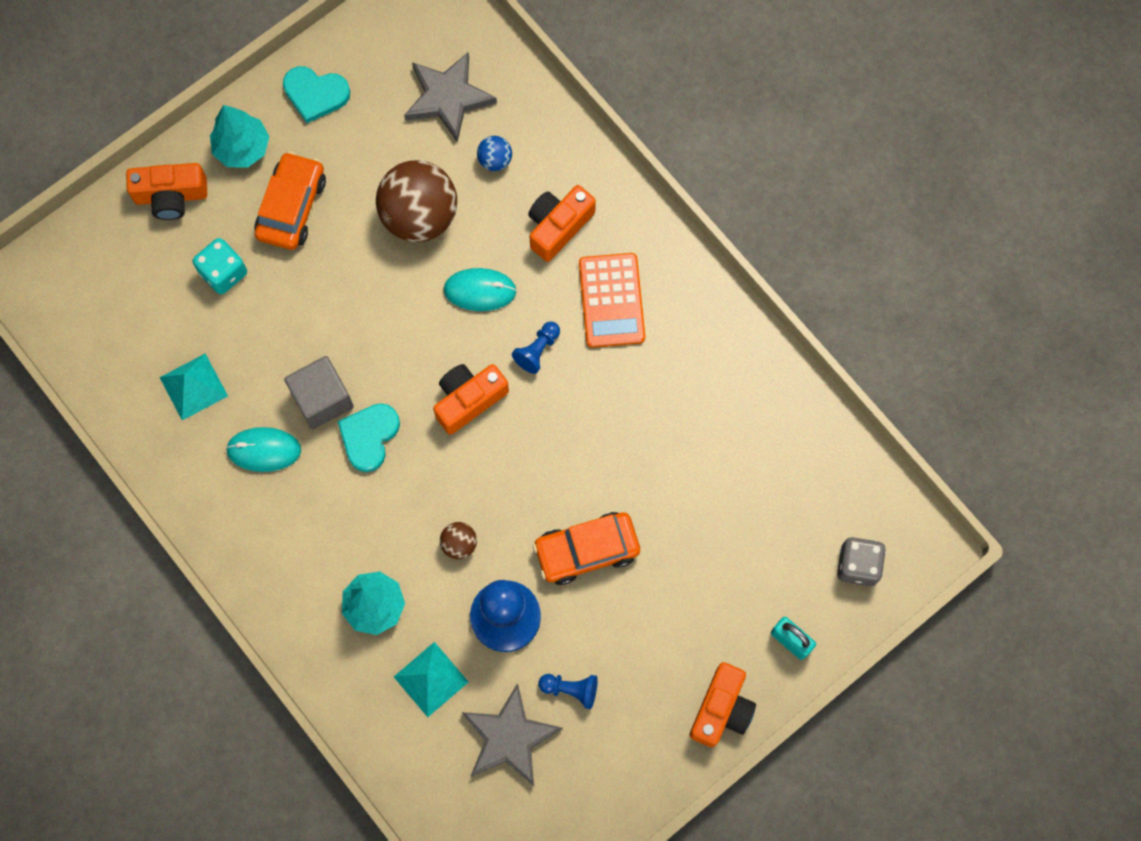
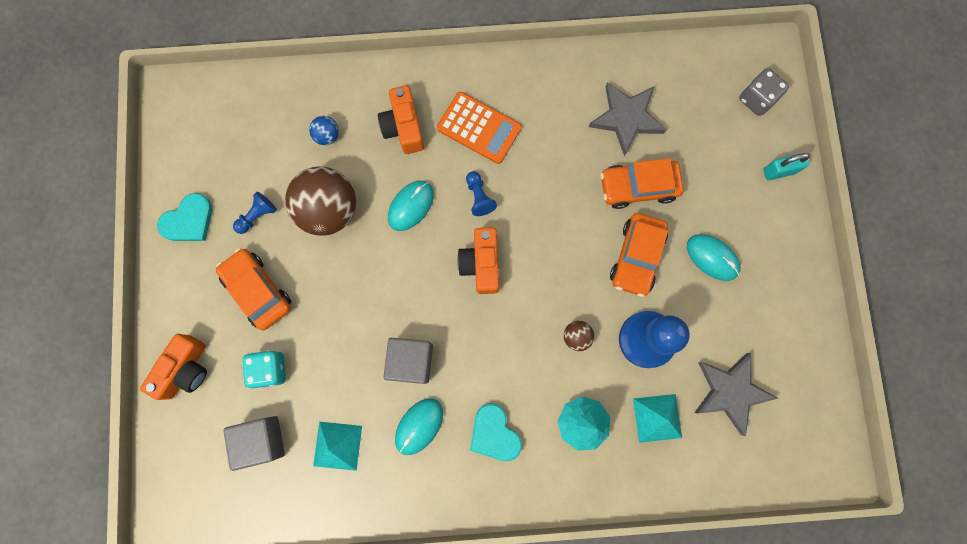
camera: 55 degrees left, 5 degrees up
(152, 313) = (262, 440): none -> grey cube
(242, 148) = (189, 296): turquoise tree -> none
(369, 436) = (460, 347): turquoise heart -> turquoise heart (494, 434)
(448, 98) = (260, 136): grey star -> grey star (626, 118)
(571, 689) = (723, 330): blue pawn -> blue pawn (257, 216)
(642, 629) = (712, 257): none -> turquoise mouse
(665, 503) = (638, 187): none -> orange car
(721, 709) = (796, 243): orange camera -> none

